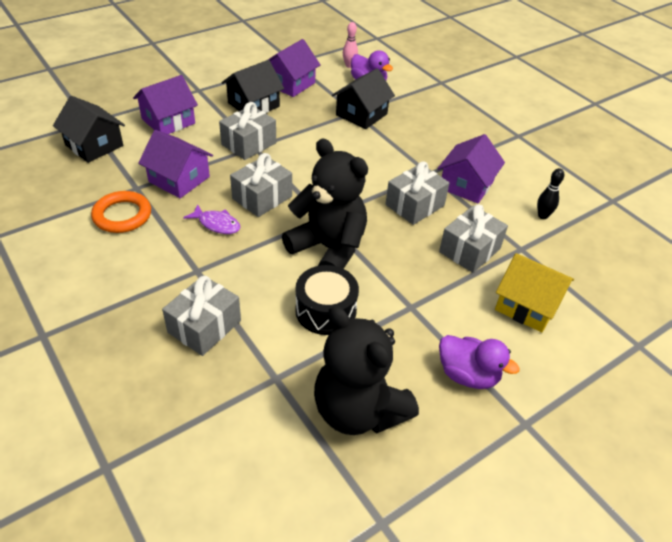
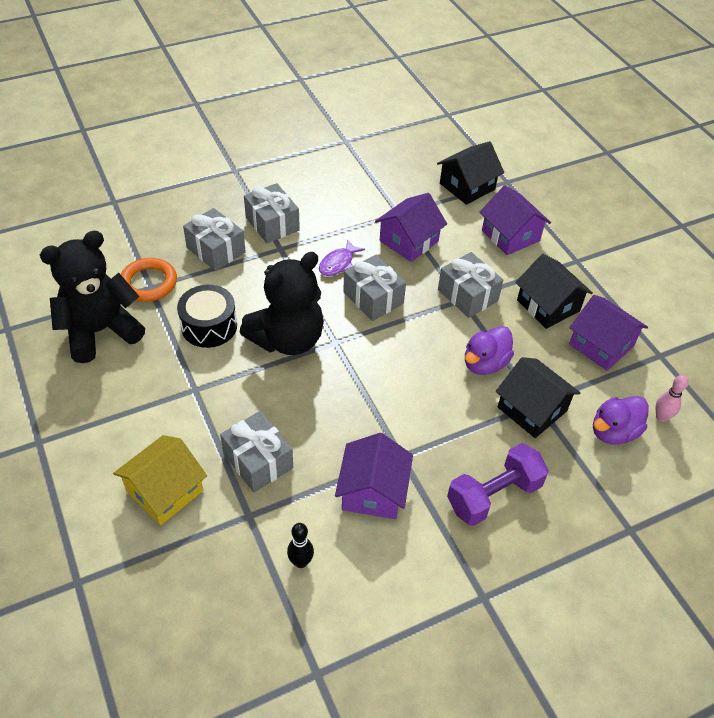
camera: 100 degrees right, 5 degrees up
(122, 215) = (360, 205): orange ring -> orange ring (149, 283)
(415, 205) = (342, 426): grey gift -> grey gift (272, 224)
(442, 131) = (494, 495): none -> purple dumbbell
(466, 185) = (373, 491): purple house -> purple house turned 60 degrees clockwise
(467, 375) = (103, 413): purple duck -> purple duck (485, 363)

